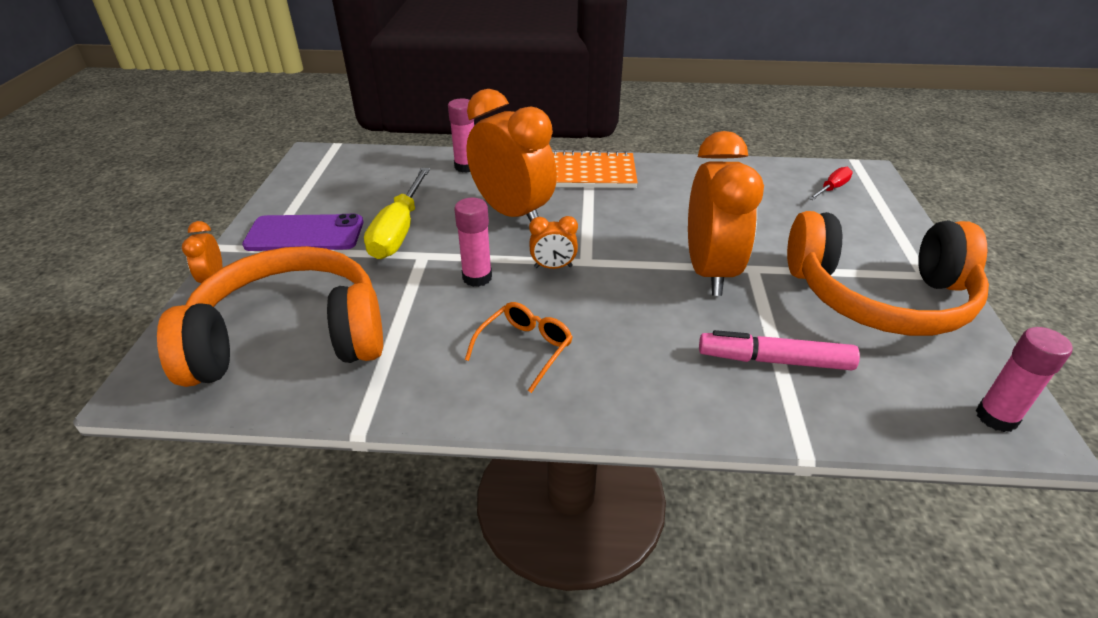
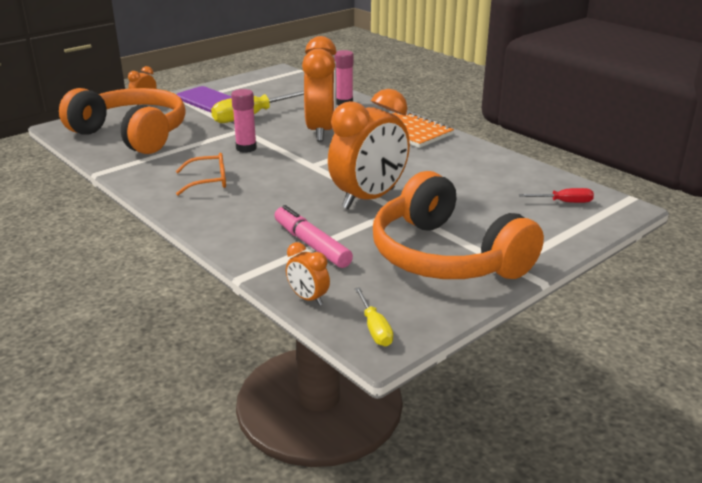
camera: 45 degrees right, 10 degrees down
(553, 267) = (290, 160): orange clock -> orange clock (308, 298)
(996, 417) = (375, 329): pink glue stick -> yellow screwdriver

